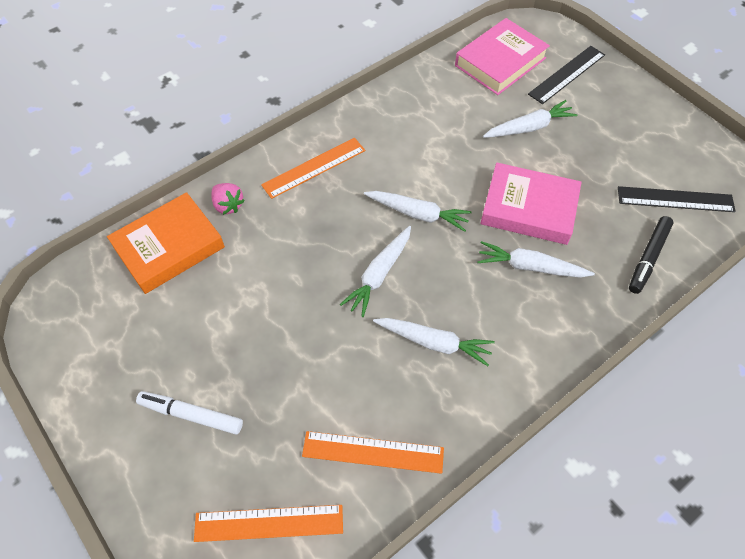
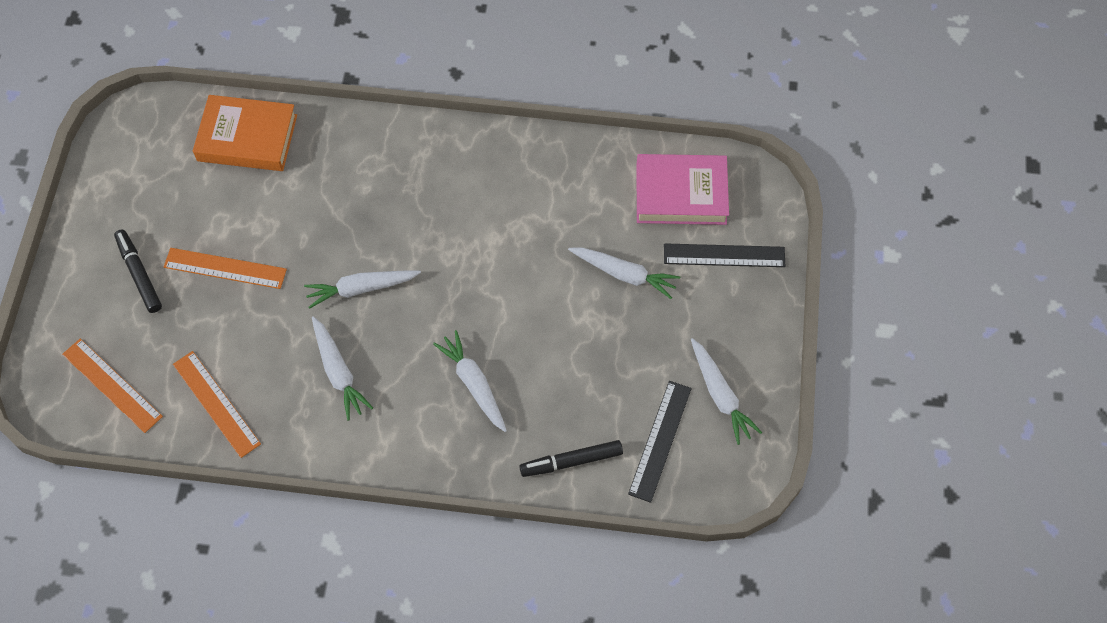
camera: 45 degrees right, 5 degrees up
(191, 415) = (139, 274): white marker -> black marker
(228, 205) = (320, 139): pink strawberry -> none
(314, 167) = (414, 161): orange ruler -> orange ruler (225, 268)
(417, 214) = (444, 267): white carrot -> white carrot (720, 395)
(529, 208) = (532, 340): pink book -> none
(675, 199) = (660, 440): black ruler -> black ruler turned 60 degrees clockwise

